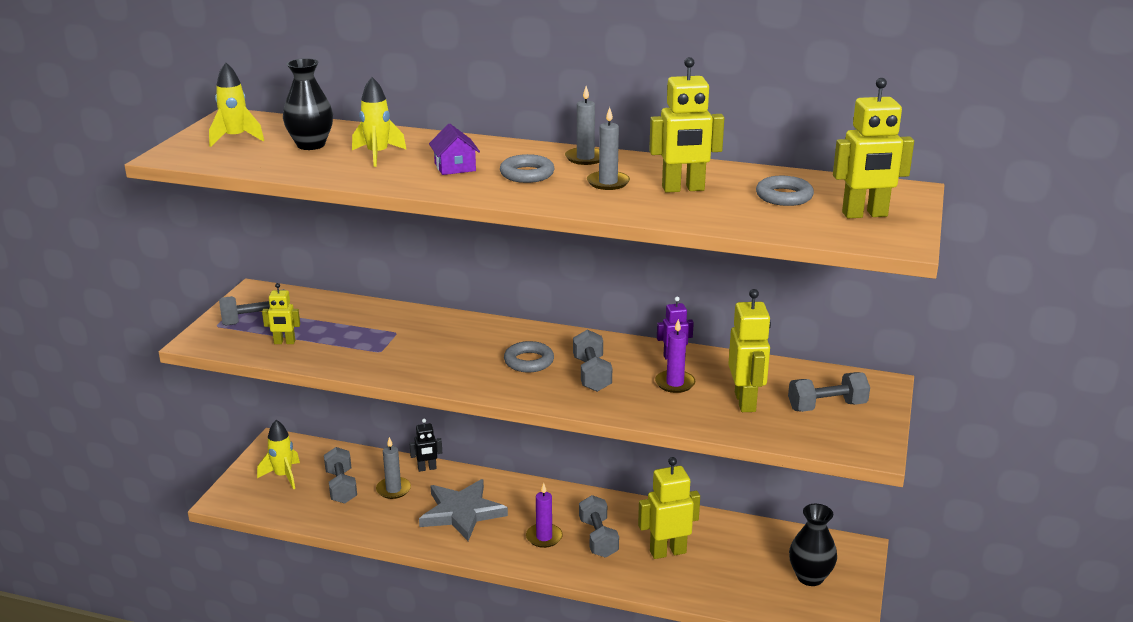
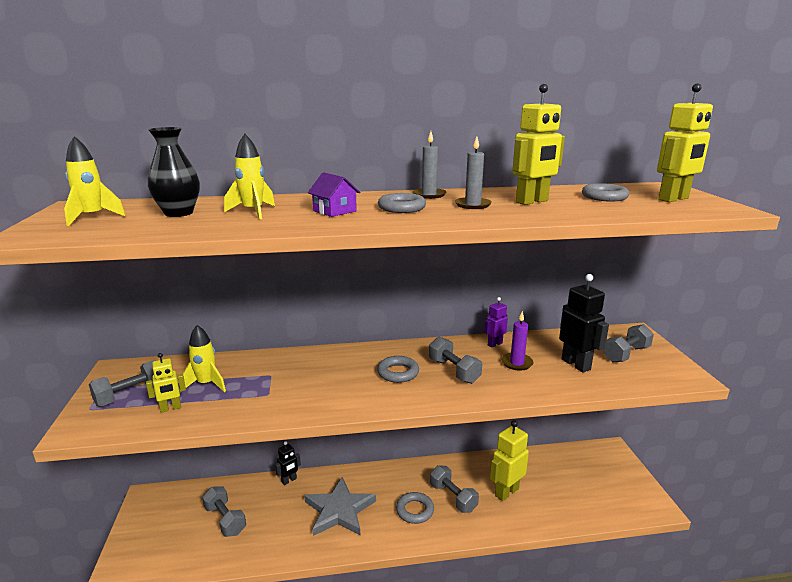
camera: 25 degrees left, 5 degrees down
(283, 476) = (167, 527): yellow rocket -> yellow rocket (206, 384)
(393, 489) = (272, 508): grey candle -> none
(544, 537) = (415, 510): purple candle -> grey ring
(745, 402) = (576, 364): yellow robot -> black robot
(810, 577) = (605, 479): black vase -> none

